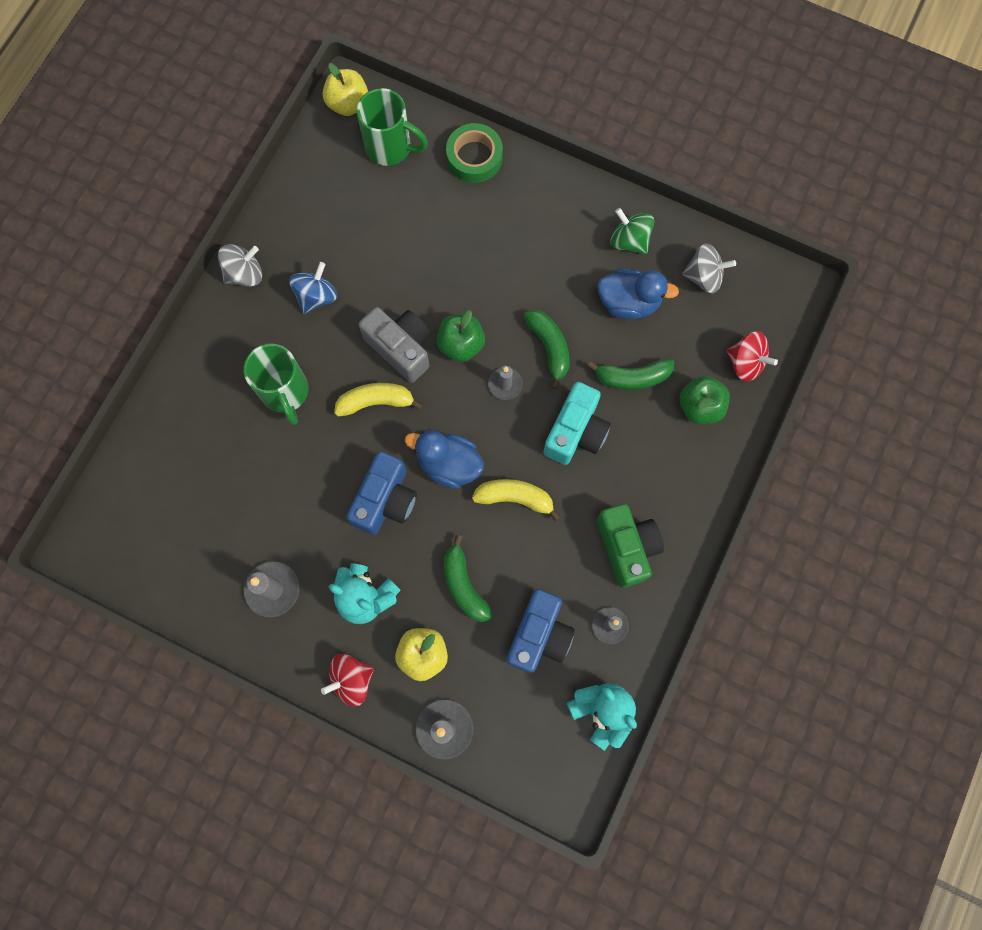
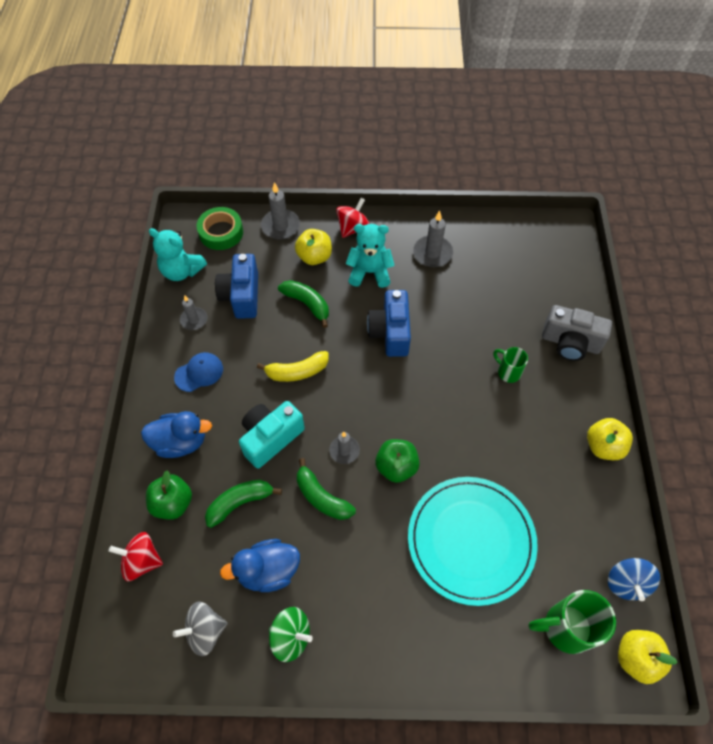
camera: 155 degrees right, 15 degrees down
(245, 274) = (603, 446): grey spinning top -> yellow apple
(285, 393) = (508, 372): green mug -> green mug, size x0.57
(316, 296) = (535, 454): blue spinning top -> blue spinning top (626, 583)
(376, 402) = (437, 394): yellow banana -> none
(401, 348) = (443, 443): grey camera -> grey camera (570, 343)
(428, 247) = (471, 540): none -> turquoise plate
(449, 464) = (358, 374): blue duck -> blue duck (180, 442)
(474, 157) = (481, 657): green tape -> green tape (221, 232)
(576, 432) = (270, 438): turquoise camera -> turquoise camera turned 45 degrees clockwise
(626, 547) = (199, 373): green camera -> blue cap

